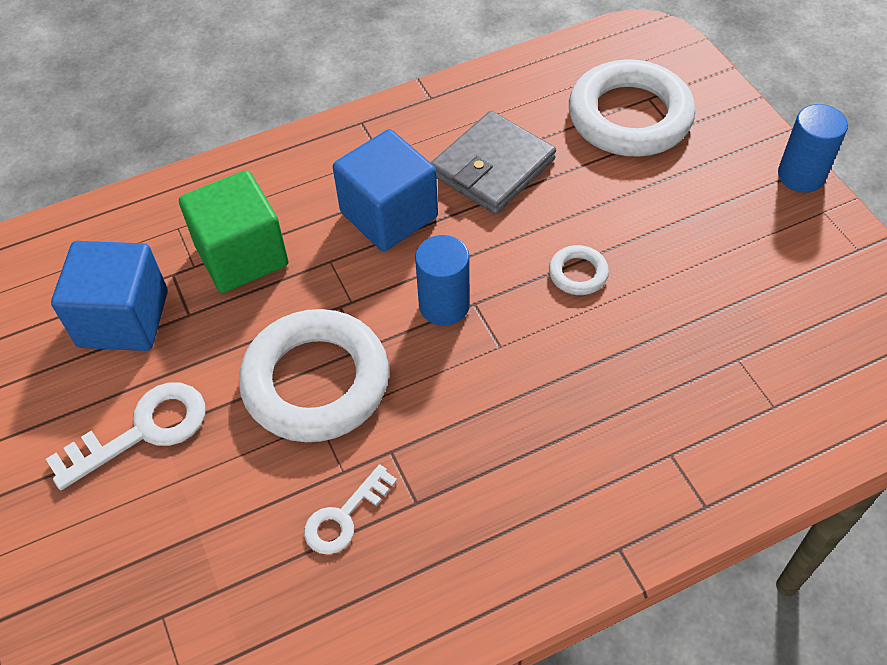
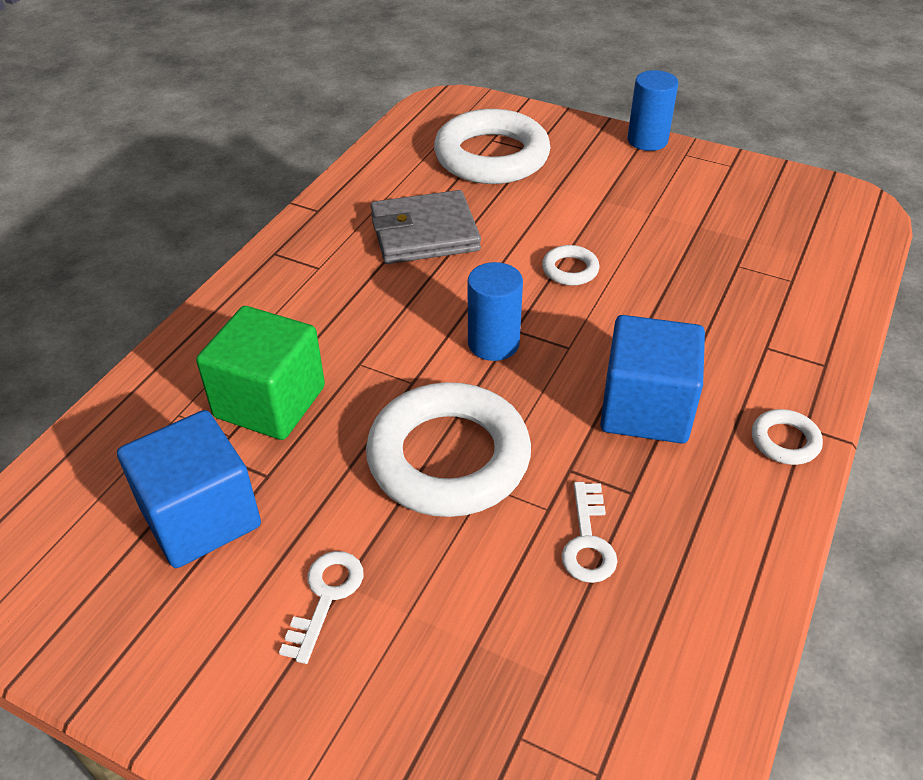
camera: 40 degrees left, 10 degrees down
(142, 431) = (326, 597): white key -> white key, size x0.65
(389, 215) = (374, 305): blue cube -> blue cube (645, 408)
(493, 167) = (424, 233): grey wallet -> grey wallet turned 75 degrees clockwise
(585, 548) = (785, 441): none -> white ring

